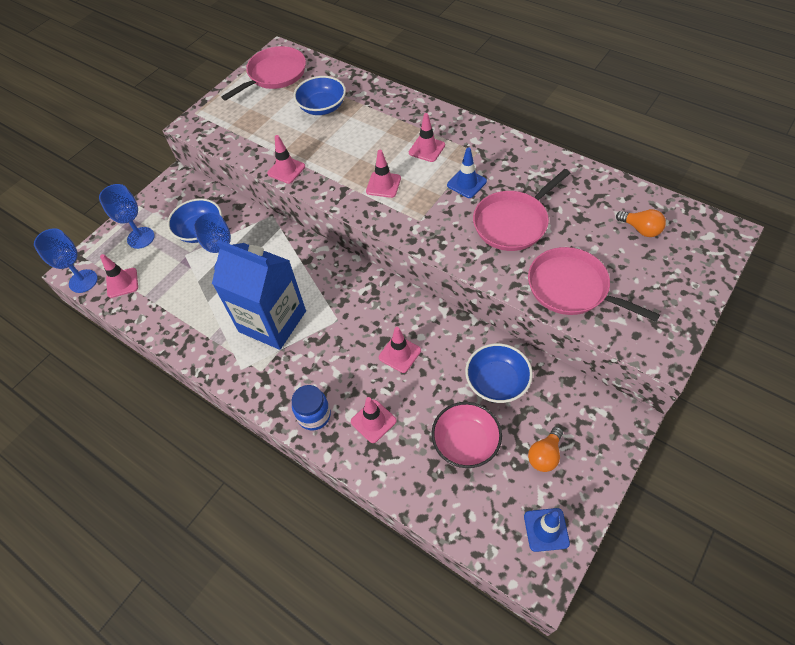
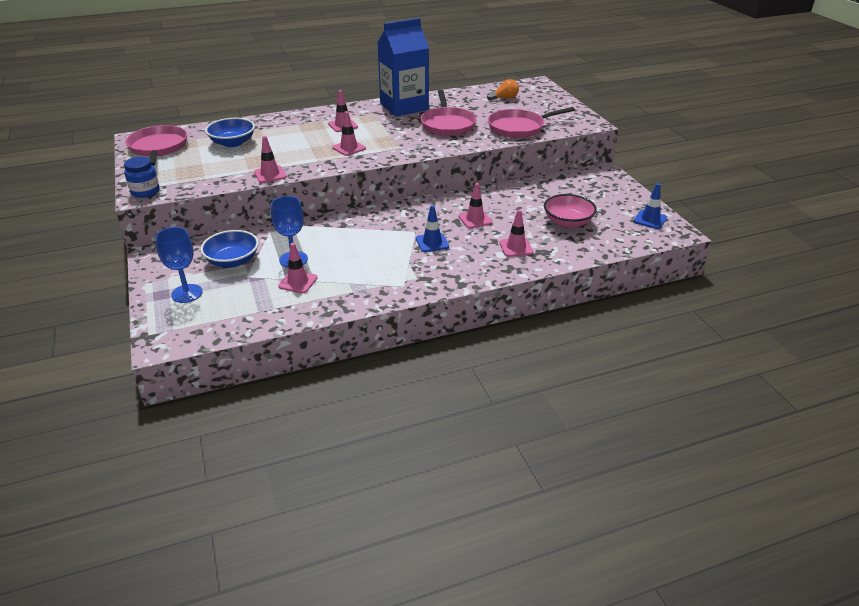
camera: 60 degrees left, 20 degrees down
(83, 281) = (183, 342): blue goblet -> none
(122, 283) = (223, 319): pink traffic cone -> pink traffic cone (298, 282)
(272, 321) = (378, 258): blue carton -> blue carton (404, 107)
(314, 415) = (484, 268): blue jar -> blue jar (145, 192)
(466, 183) = (394, 125): blue traffic cone -> blue traffic cone (432, 242)
(497, 382) = (537, 196): blue bowl -> none
(545, 455) = (602, 202): orange light bulb -> none

